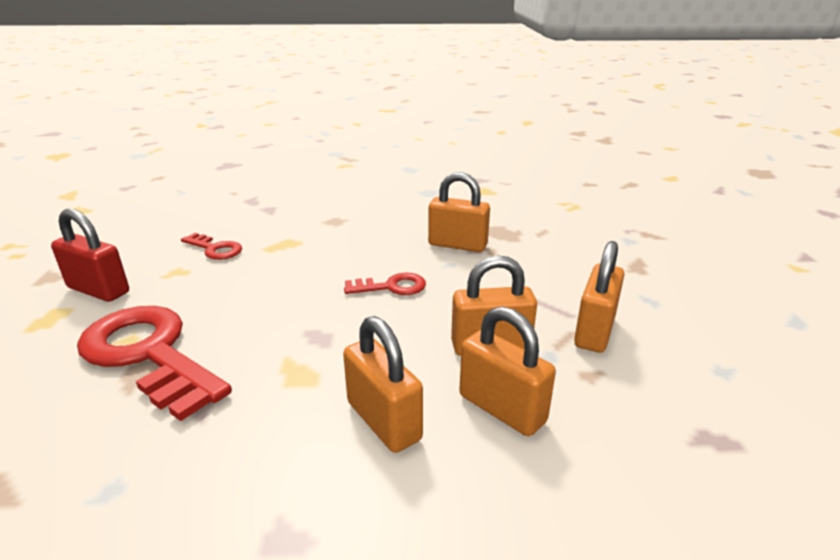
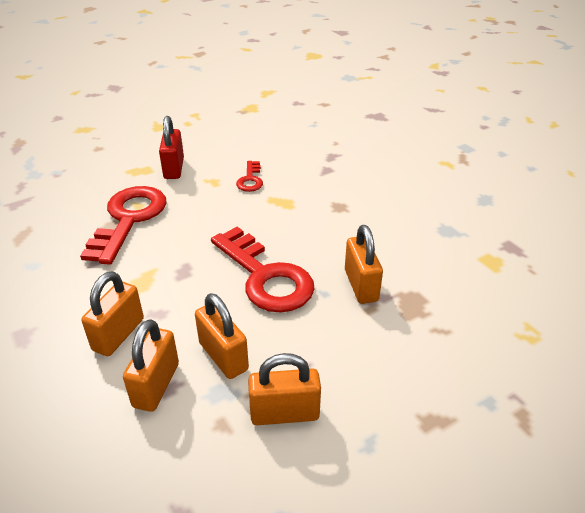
camera: 60 degrees right, 10 degrees up
(391, 287) = (265, 276): red key -> red key, size x2.06

